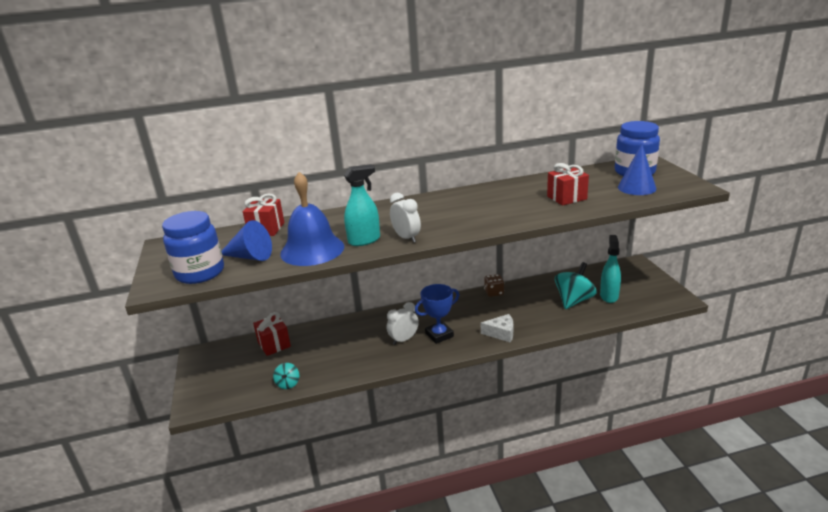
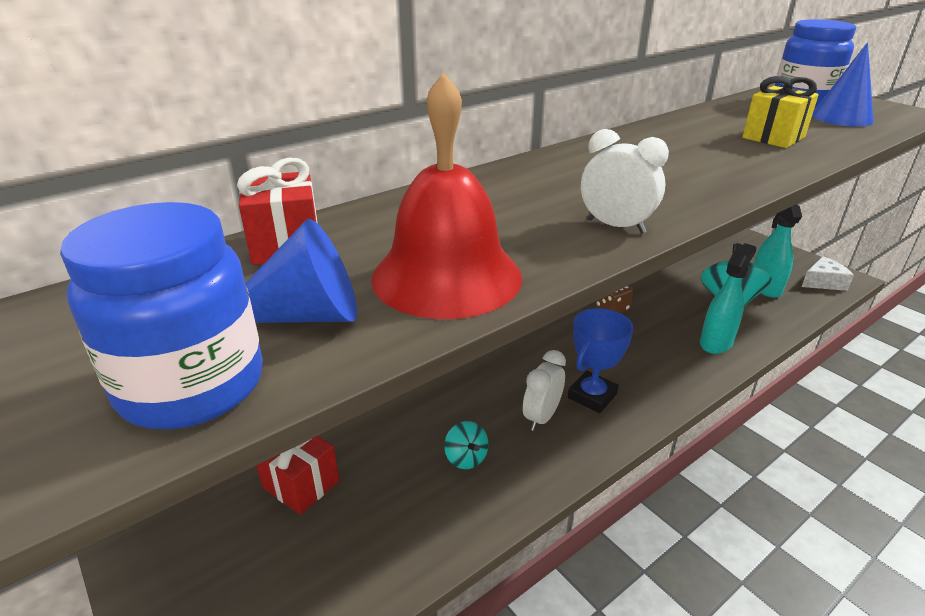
camera: 25 degrees left, 5 degrees up
(288, 384) = (388, 572): turquoise spinning top -> turquoise spinning top (466, 458)
(312, 250) = (446, 276): blue bell -> red bell
(364, 240) = (538, 241): turquoise spray bottle -> turquoise spray bottle (716, 343)
(501, 333) = (681, 373): white cheese -> white cheese (823, 282)
(566, 198) = (773, 137): red gift -> yellow gift

